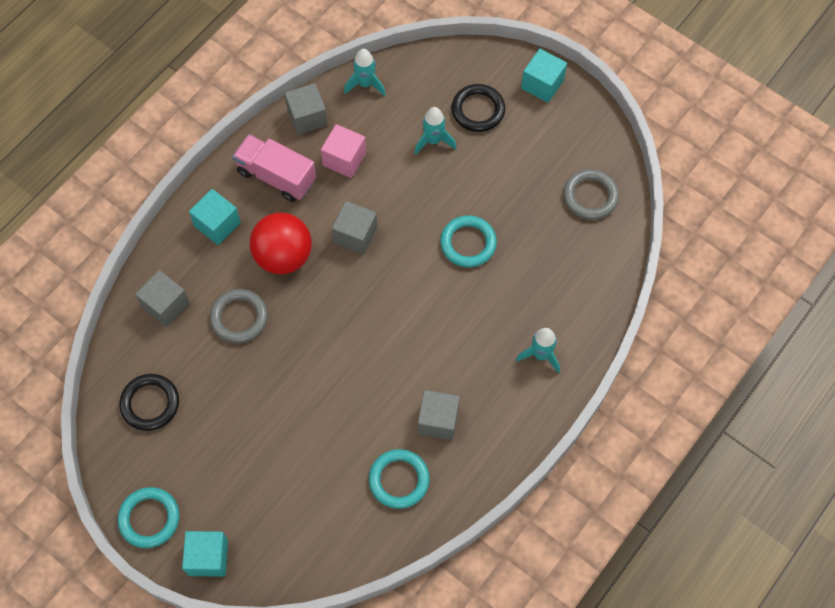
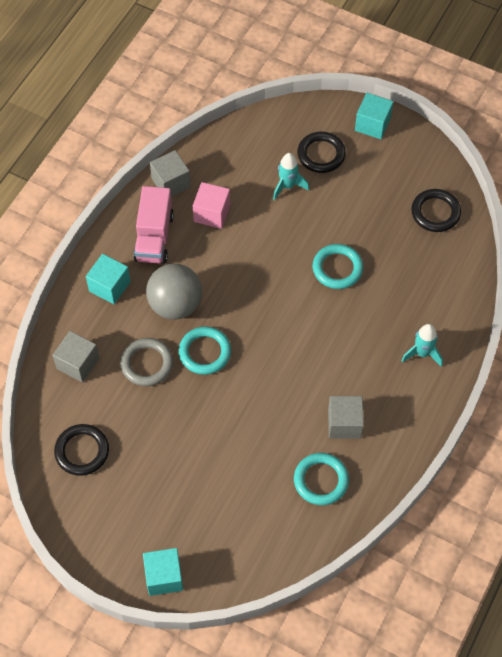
camera: 10 degrees left, 5 degrees down
(149, 518) = (103, 552): turquoise ring -> turquoise ring (205, 352)
(276, 176) = (154, 237): pink truck -> pink truck turned 105 degrees counterclockwise
(283, 256) = (175, 305): red ball -> grey ball
(355, 235) = (236, 276): grey cube -> none
(365, 84) = (216, 147): turquoise rocket -> none
(590, 196) = (435, 212): grey ring -> black ring

